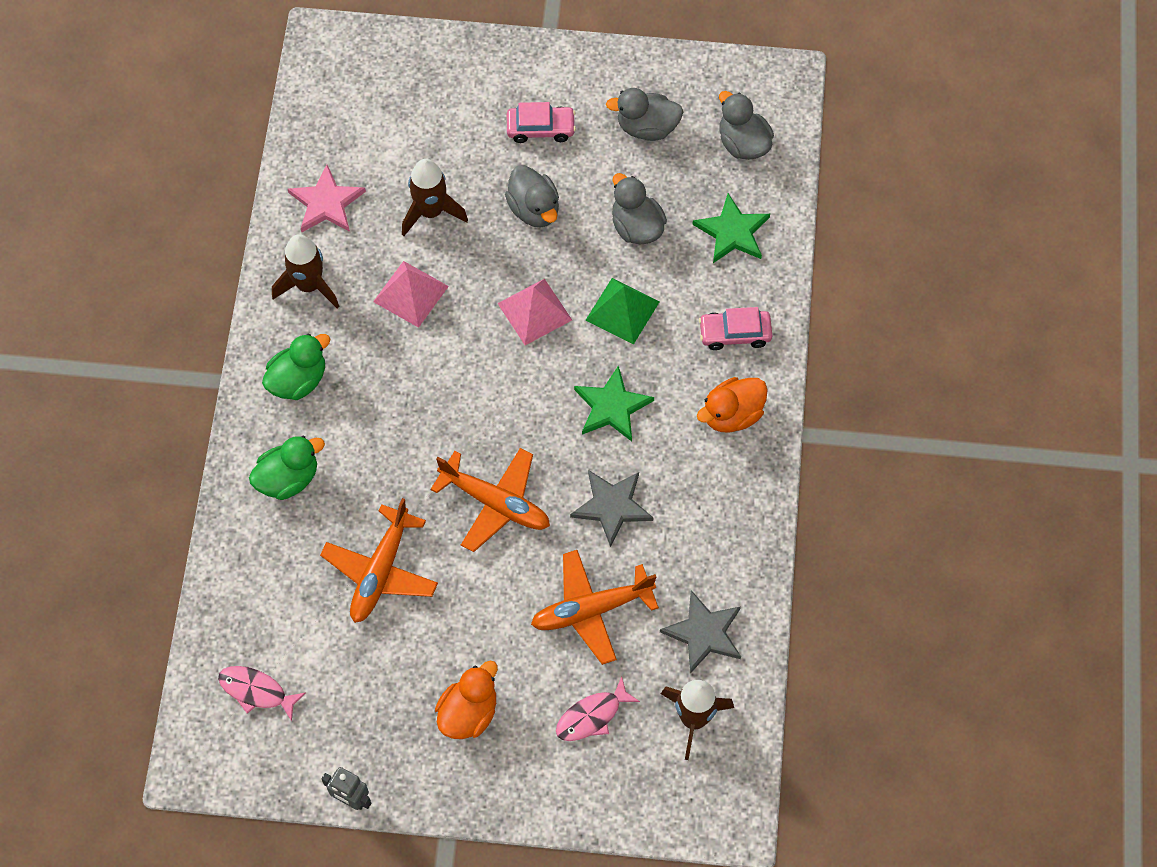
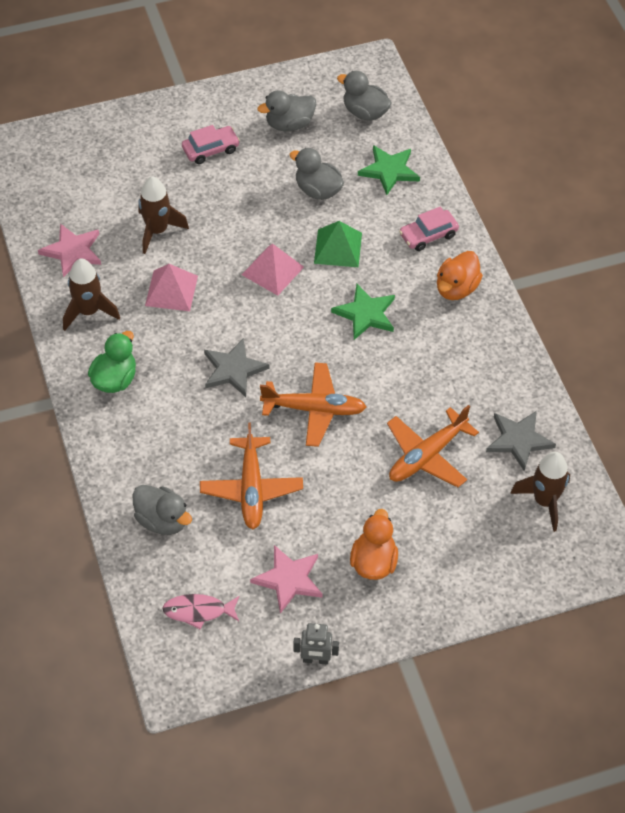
camera: 25 degrees left, 10 degrees down
(288, 478) = (143, 450): green duck -> none
(368, 695) = (289, 579): none -> pink star
(534, 209) = (235, 204): grey duck -> grey duck (162, 520)
(592, 716) = (468, 528): pink fish -> none
(612, 506) = (403, 380): grey star -> grey star (233, 370)

